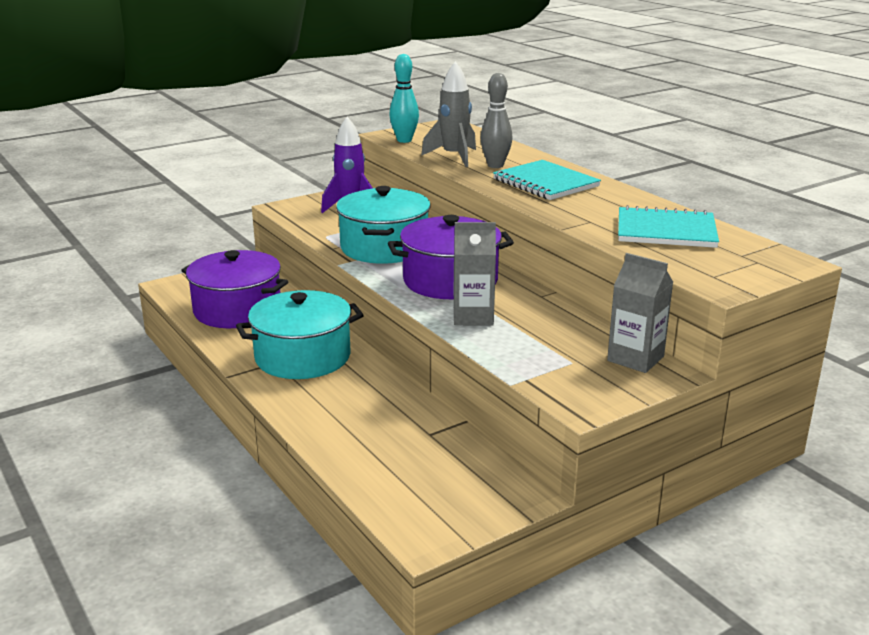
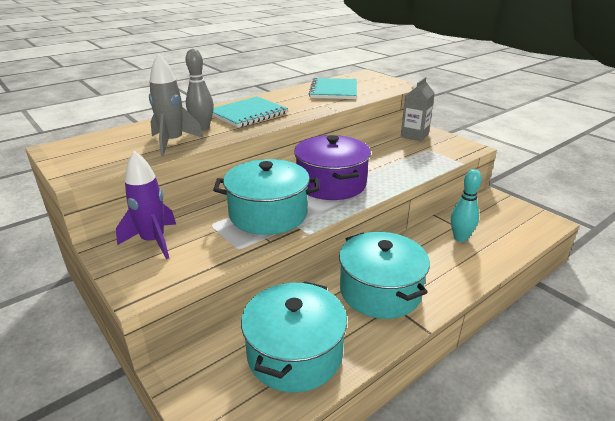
camera: 95 degrees left, 5 degrees up
(237, 310) = (294, 353): purple pot -> turquoise pot
(404, 140) = (105, 165): turquoise bowling pin -> turquoise bowling pin (460, 238)
(473, 316) = (386, 174): grey carton -> none

